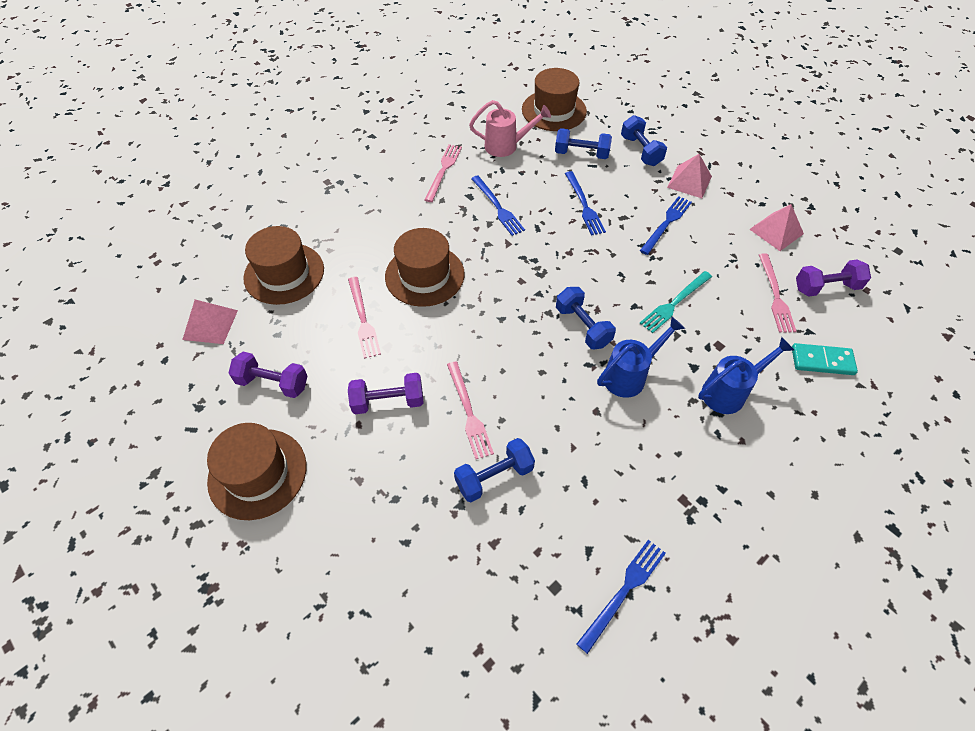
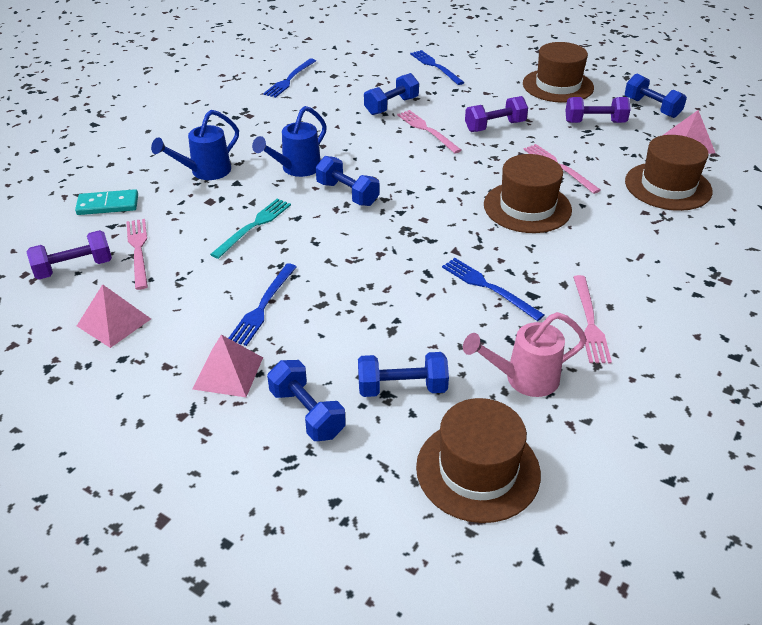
camera: 165 degrees right, 15 degrees down
(187, 396) = (651, 108): none -> blue dumbbell
(584, 205) = (376, 310): blue fork -> blue fork (435, 66)

